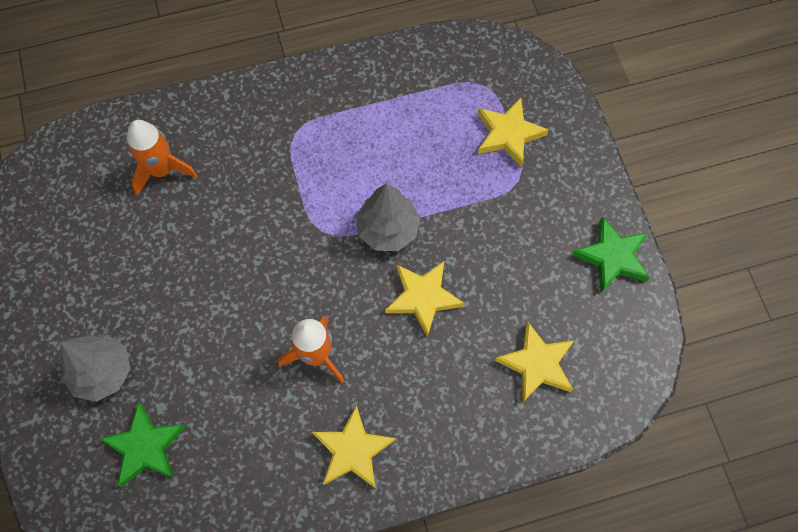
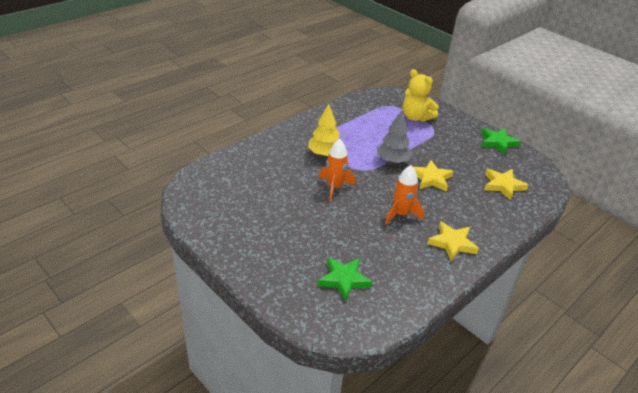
camera: 30 degrees left, 30 degrees down
(102, 372) = (292, 257): grey tree -> none
(162, 170) = (260, 170): orange rocket -> orange rocket (334, 187)
(286, 170) = (324, 154): none -> yellow tree
(508, 134) = (416, 117): yellow star -> yellow teddy bear

